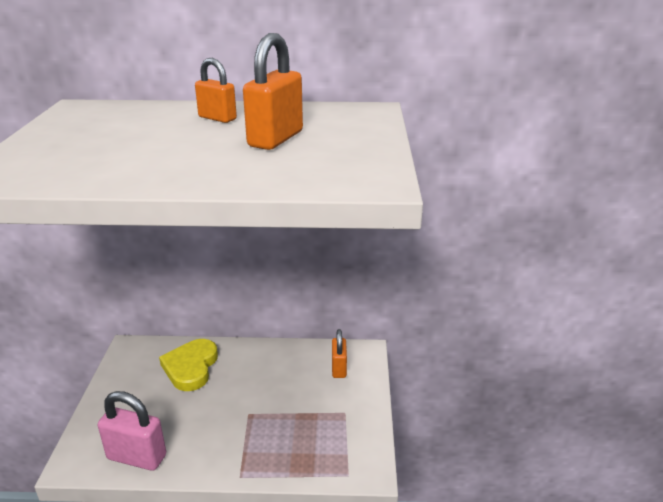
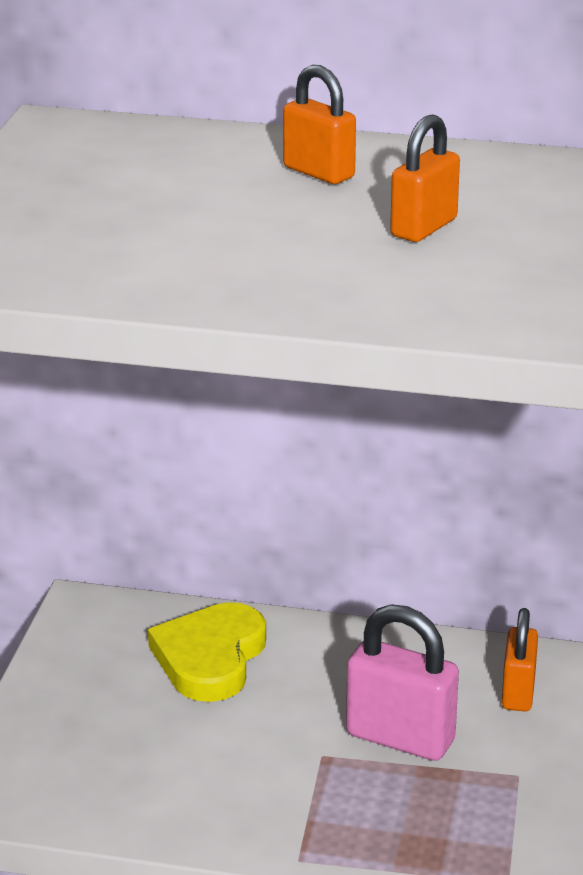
camera: 10 degrees right, 0 degrees up
(137, 457) = (105, 804): pink padlock -> pink padlock (400, 738)
(275, 139) = (423, 228): orange padlock -> orange padlock, size x0.64

